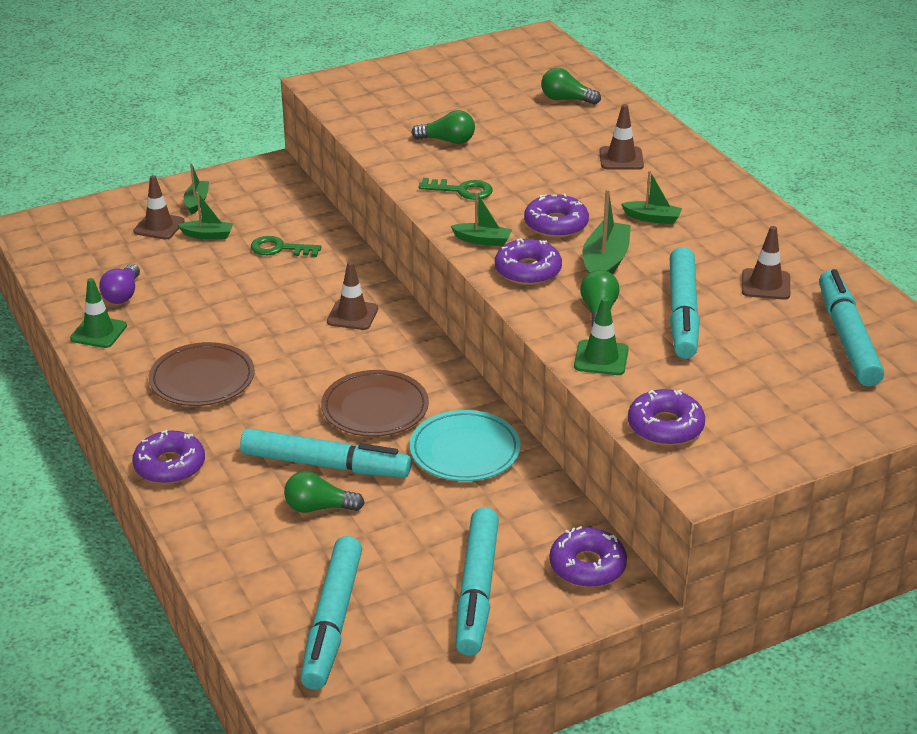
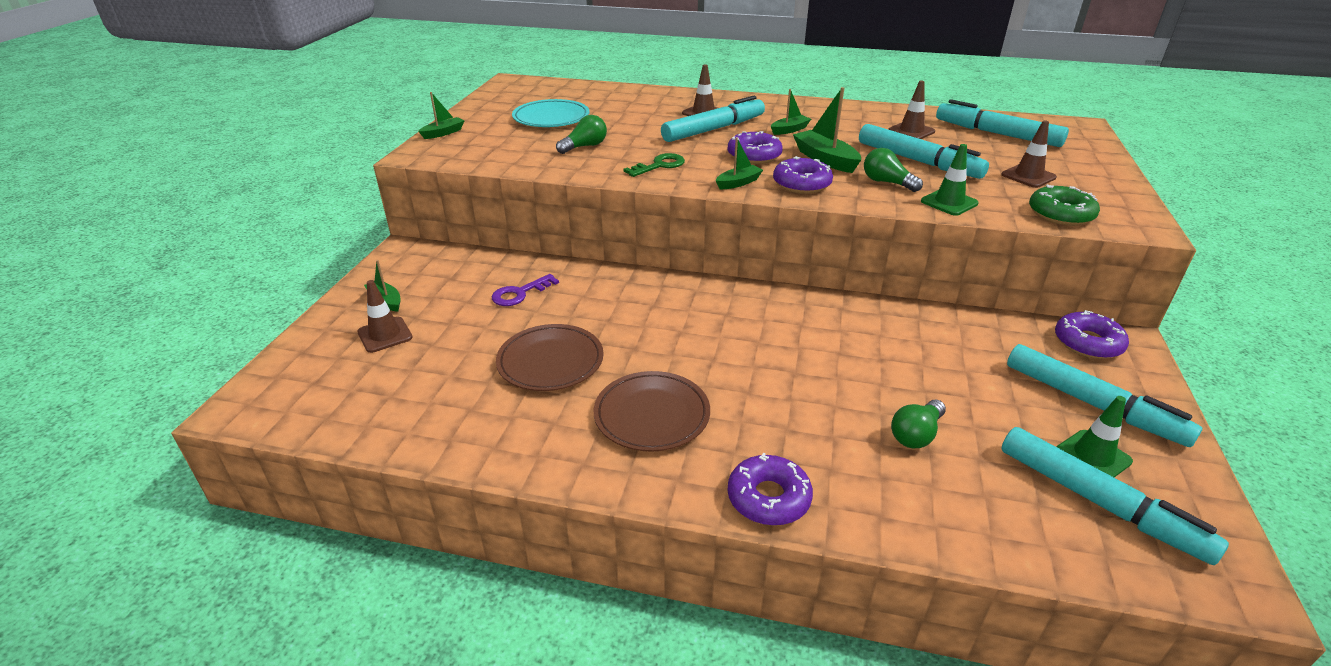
camera: 50 degrees left, 0 degrees up
(98, 332) = (490, 445): green traffic cone -> green traffic cone (1092, 456)
(123, 294) = (453, 401): purple light bulb -> none
(208, 235) = (442, 317): green boat -> green boat (443, 133)
(279, 248) = (520, 293): green key -> purple key
(324, 464) = (854, 404): turquoise marker -> turquoise marker (713, 129)
(352, 315) = (660, 302): brown traffic cone -> brown traffic cone (1028, 176)
(375, 408) = (799, 346): brown plate -> brown plate (550, 361)
(465, 451) = (897, 331): turquoise plate -> turquoise plate (551, 118)
(566, 99) = (603, 101): green light bulb -> none
(665, 426) = (1060, 214): purple donut -> green donut

